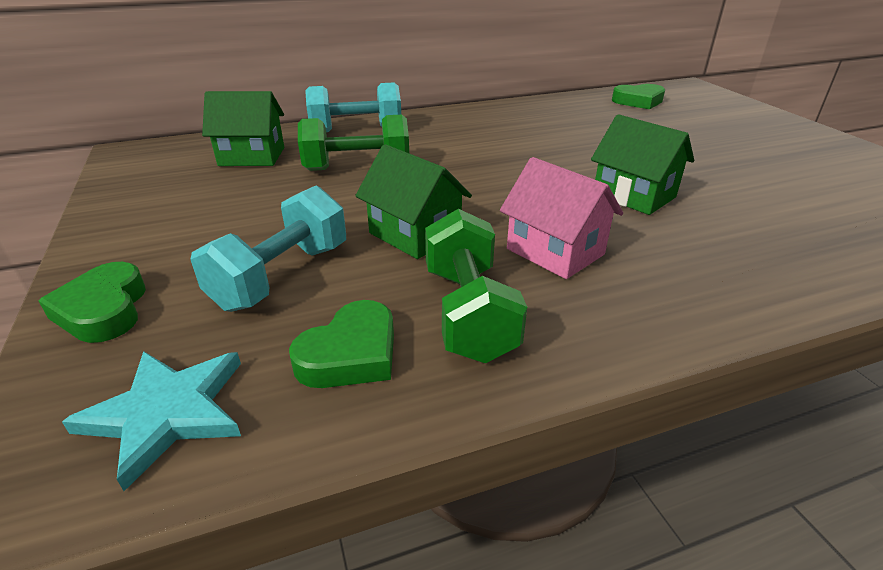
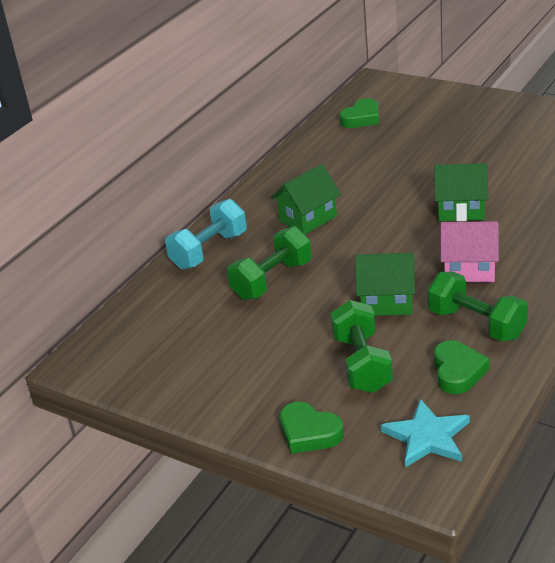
camera: 35 degrees left, 0 degrees up
(252, 156) = (181, 313): green house -> green house (308, 219)
(281, 276) = (362, 364): turquoise dumbbell -> green dumbbell

